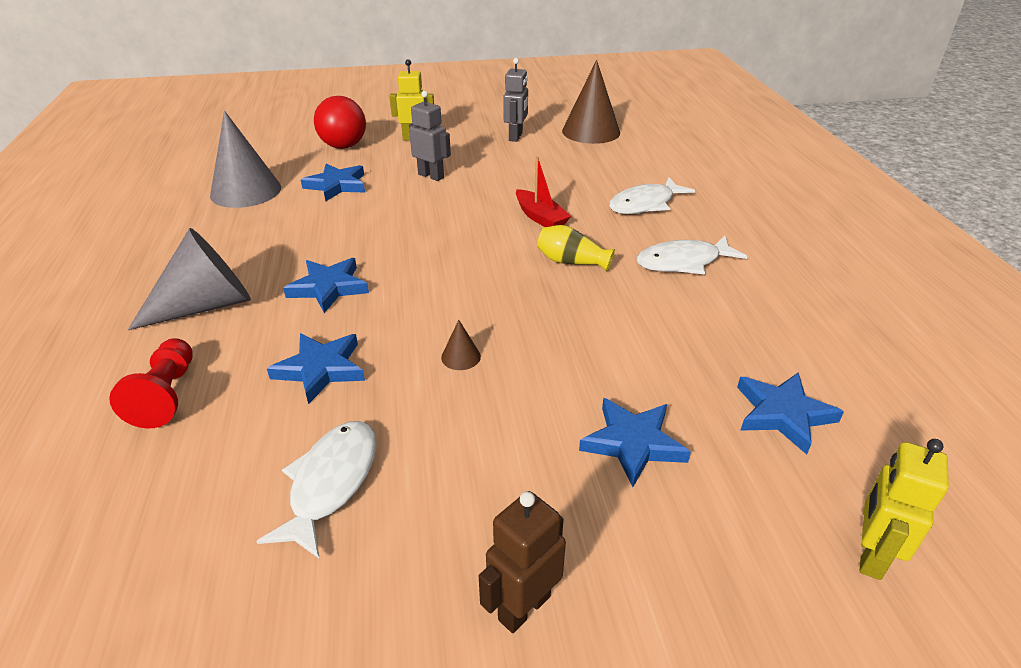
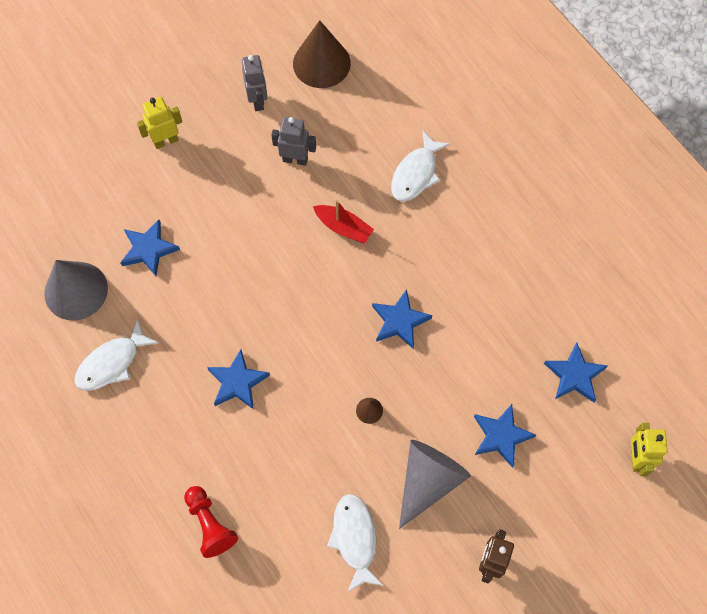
camera: 25 degrees left, 30 degrees up
(206, 305) = (165, 438): grey cone -> grey cone (428, 480)
(321, 369) = (289, 460): blue star -> blue star (400, 321)
(343, 146) = (108, 182): red ball -> none
(431, 176) = (220, 201): grey robot -> grey robot (295, 159)
(571, 262) = (393, 277): yellow vase -> none
(683, 262) = (471, 244): white fish -> white fish (112, 363)

